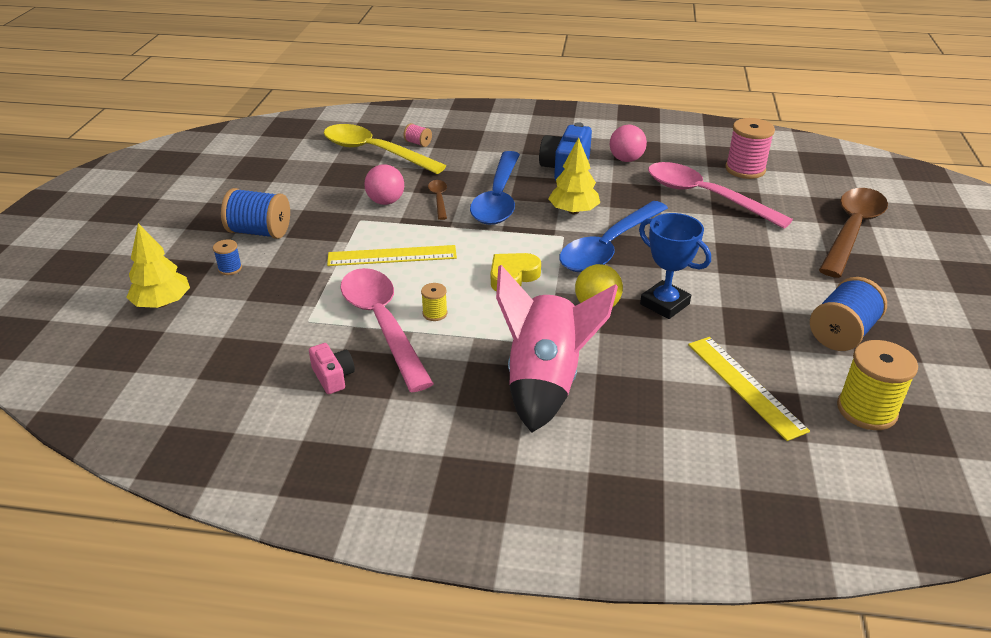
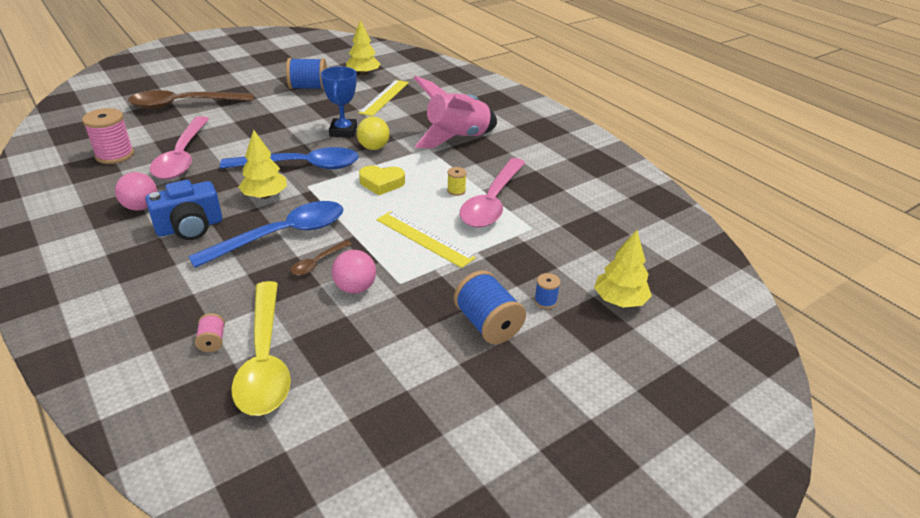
camera: 135 degrees left, 0 degrees up
(333, 377) = (552, 192): pink camera -> none
(866, 410) = (363, 74): yellow spool -> yellow tree

